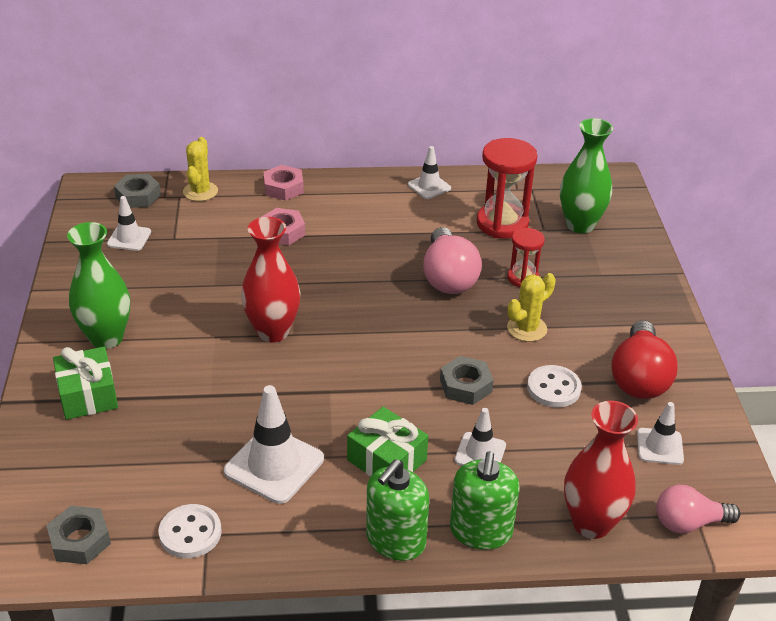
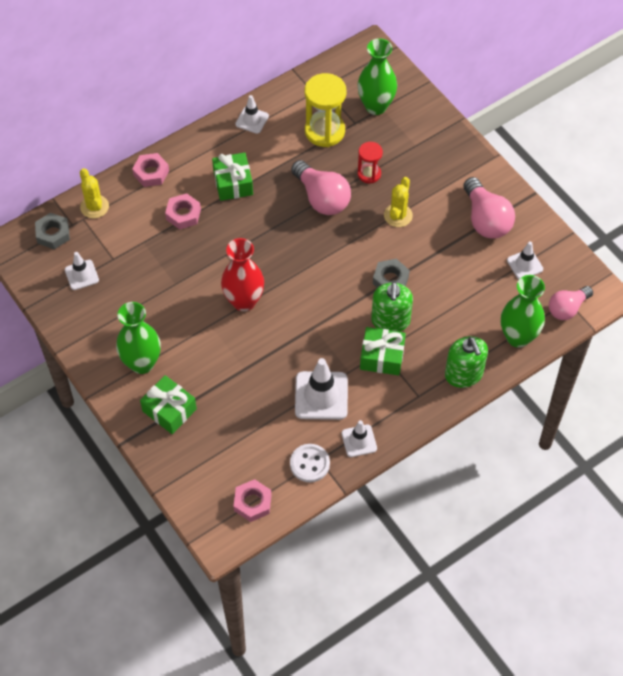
camera: 30 degrees left, 20 degrees up
(80, 540) = (252, 503): grey nut -> pink nut
(360, 227) = (233, 183): none -> green gift
(395, 540) = (423, 405): green soap dispenser -> green soap dispenser (390, 321)
(480, 453) = (430, 323): white traffic cone -> white traffic cone (359, 441)
(502, 223) = (324, 131): red hourglass -> yellow hourglass
(553, 388) = (442, 254): white button -> none
(591, 523) = (518, 337): red vase -> green vase
(639, 378) = (486, 219): red light bulb -> pink light bulb

